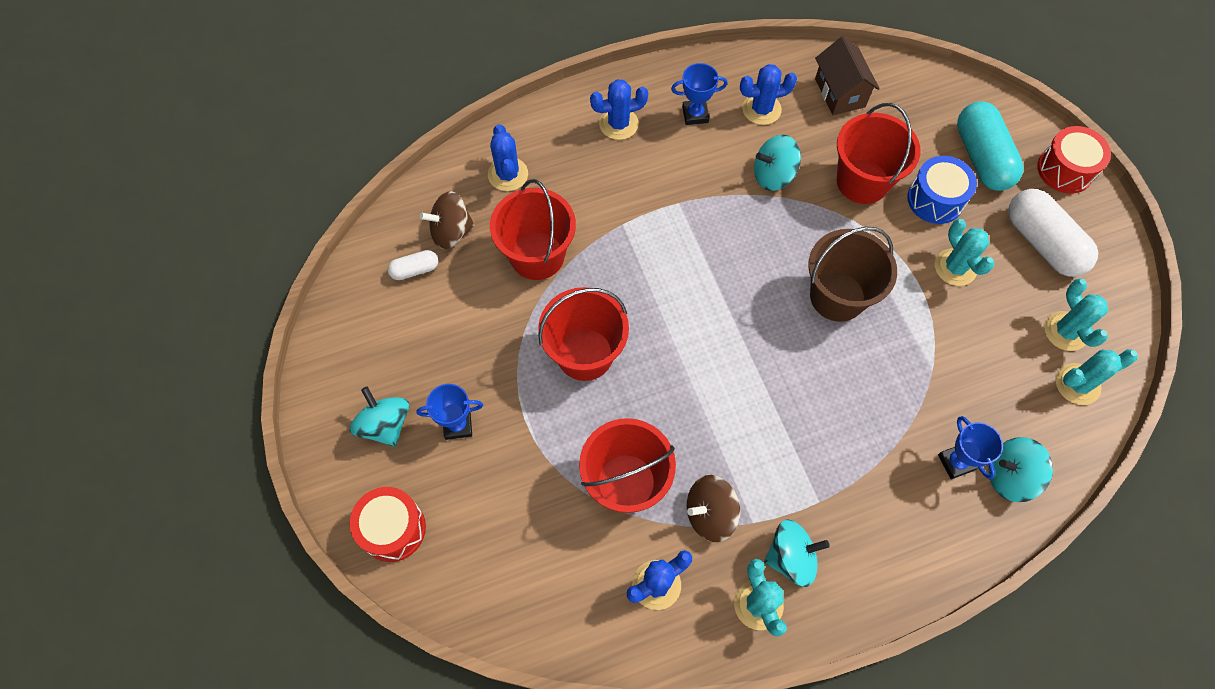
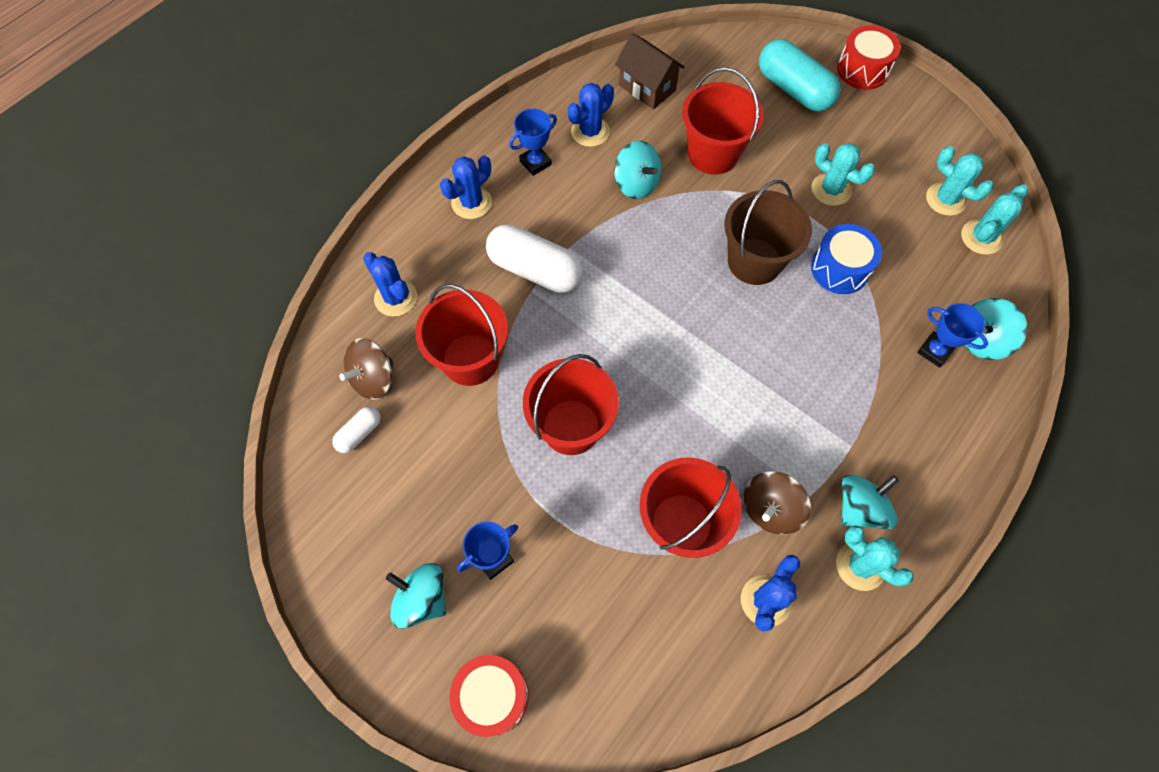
camera: 30 degrees left, 0 degrees up
(773, 175) = (636, 184): turquoise spinning top -> turquoise spinning top turned 90 degrees counterclockwise
(935, 199) = (780, 141): blue drum -> blue drum (839, 269)
(1042, 243) = (883, 137): white capsule -> white capsule (535, 270)

